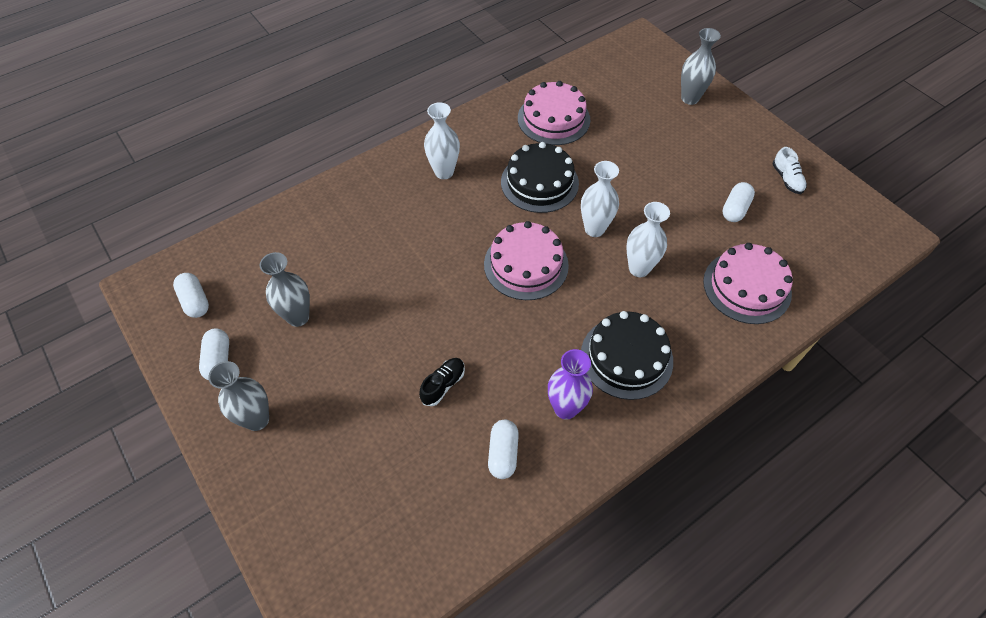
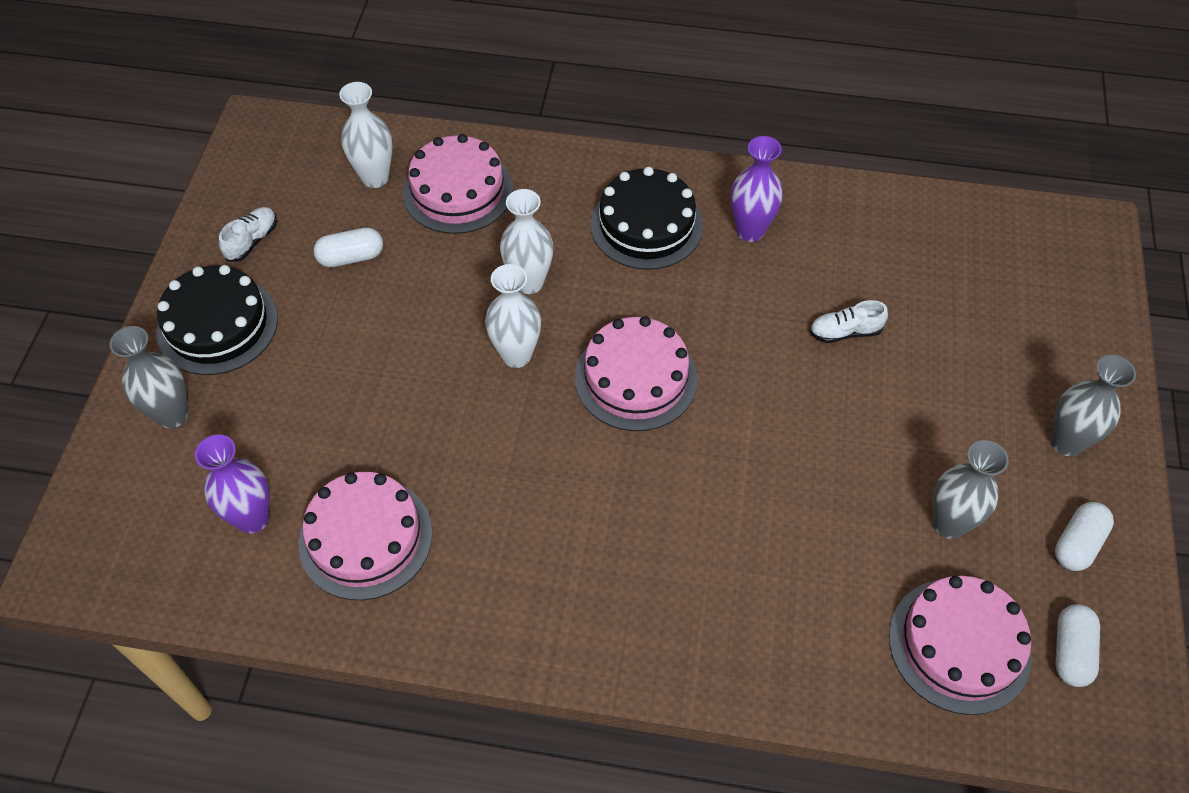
camera: 135 degrees left, 0 degrees up
(255, 264) = (959, 645): none -> pink cake
(443, 385) = (845, 332): black shoe -> white shoe
(444, 172) = (597, 580): white vase -> white vase (375, 178)
(503, 453) = (842, 241): white capsule -> none
(539, 182) = (501, 461): black cake -> black cake (217, 325)
(603, 94) = (252, 518): none -> purple vase

